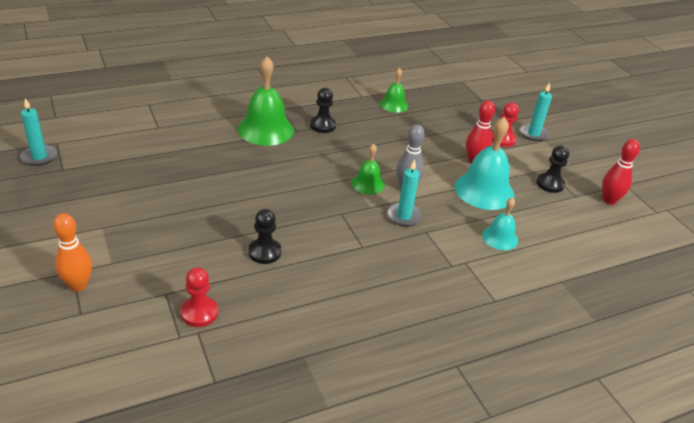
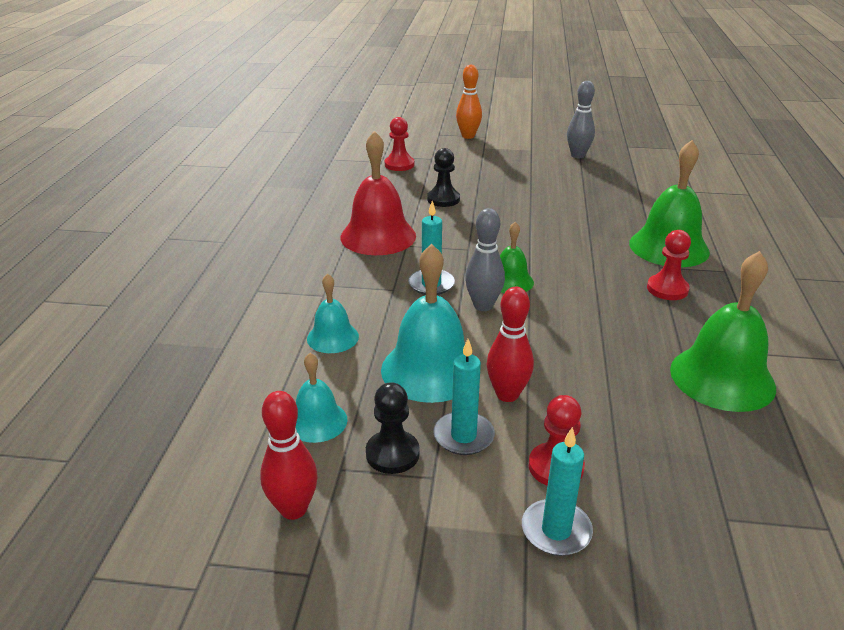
camera: 125 degrees right, 5 degrees down
(39, 157) = (652, 140): turquoise candle -> turquoise candle (463, 436)
(105, 194) = (578, 155): none -> grey bowling pin
(322, 125) = (667, 289): black pawn -> red pawn
(362, 267) = (378, 236): none -> red bell
(394, 104) = (722, 378): green bell -> green bell, size x1.81
(562, 215) = (317, 421): none -> turquoise bell

